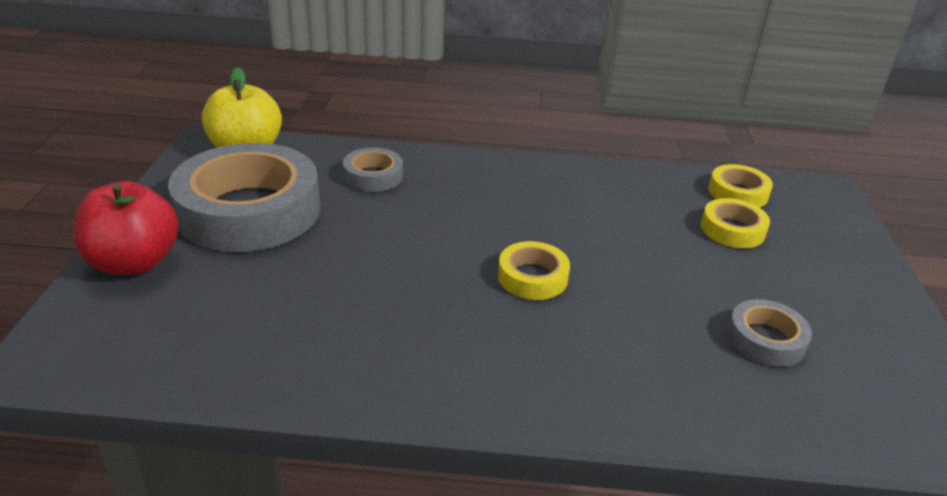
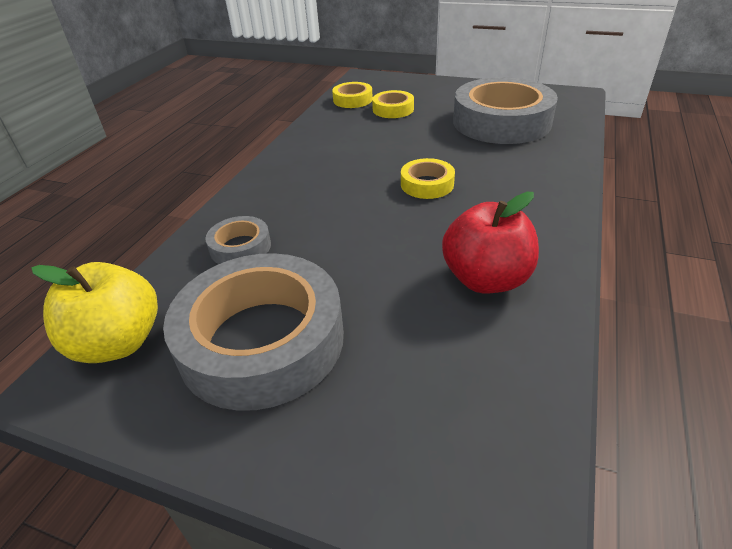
camera: 70 degrees left, 5 degrees up
(134, 262) = (333, 448): red apple -> red apple (486, 279)
(765, 340) = (501, 122): grey tape -> grey tape, size x2.18

